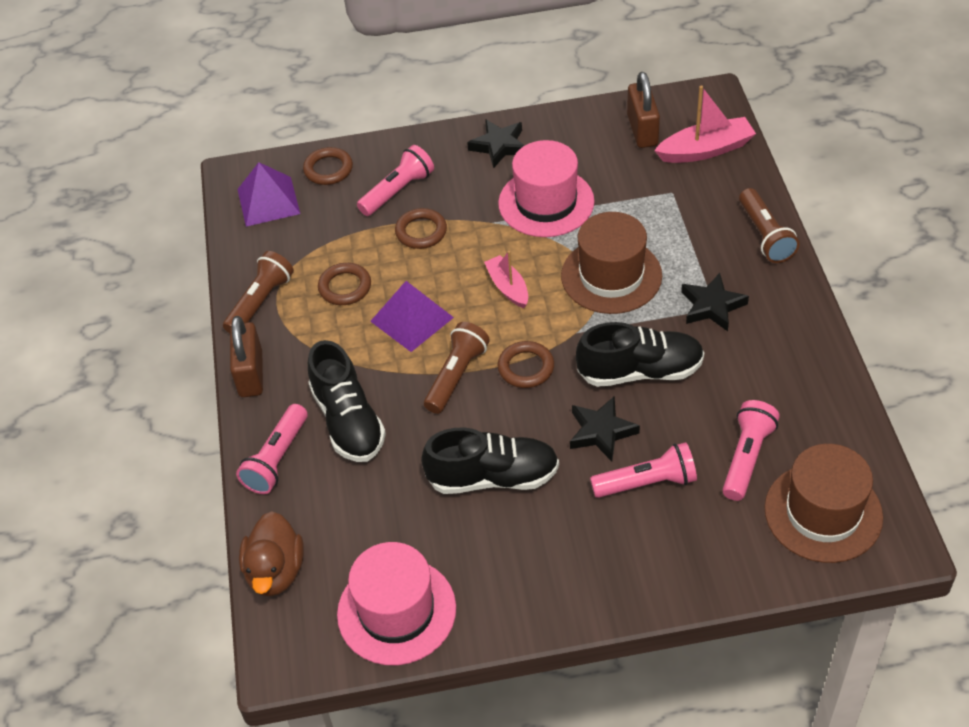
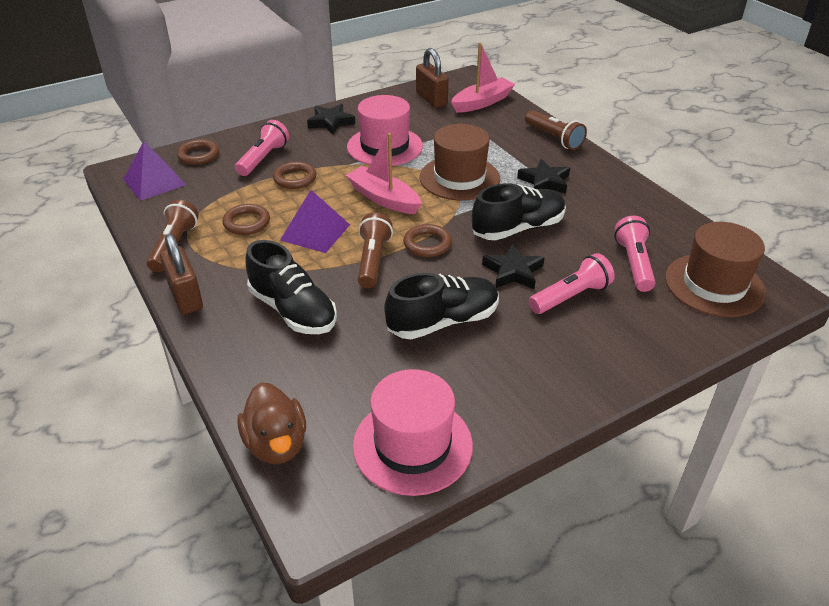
camera: 25 degrees left, 10 degrees down
(277, 459) = (238, 353): pink flashlight -> none
(508, 287) = (384, 198): pink boat -> pink boat, size x1.54

